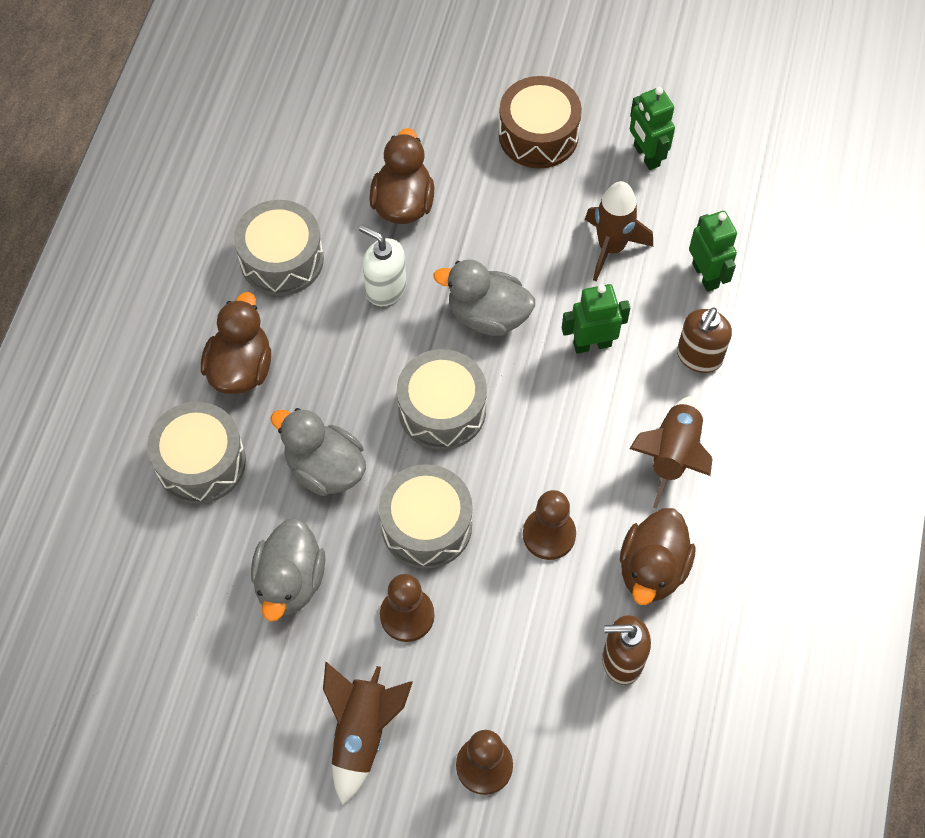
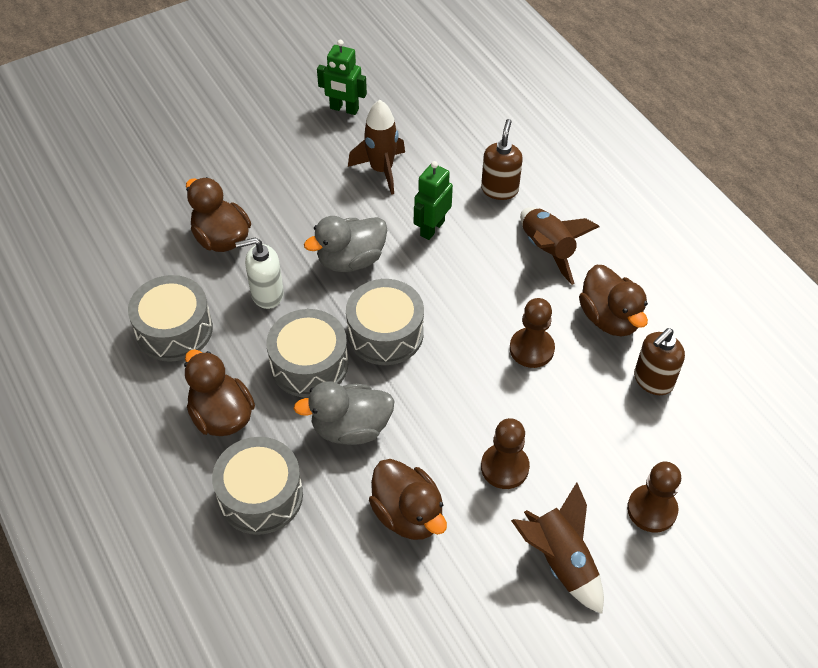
camera: 45 degrees left, 10 degrees down
(290, 581) = (408, 514): grey duck -> brown duck
(426, 525) = (454, 406): grey drum -> grey drum (309, 364)
(538, 135) = (265, 142): brown drum -> none
(699, 357) = (499, 189): brown soap dispenser -> brown soap dispenser turned 150 degrees counterclockwise
(705, 275) = (452, 145): green robot -> none

